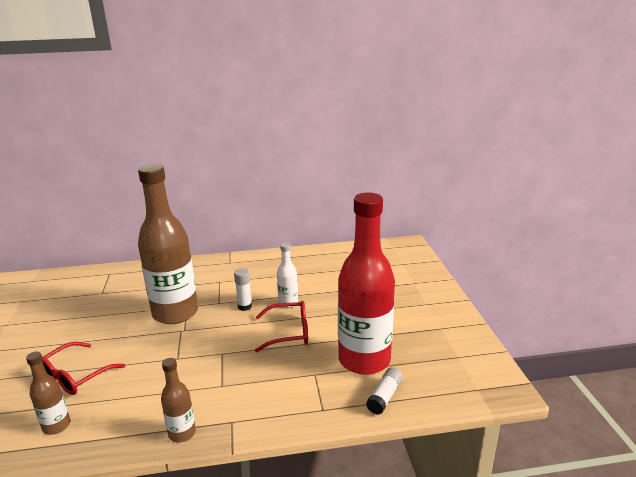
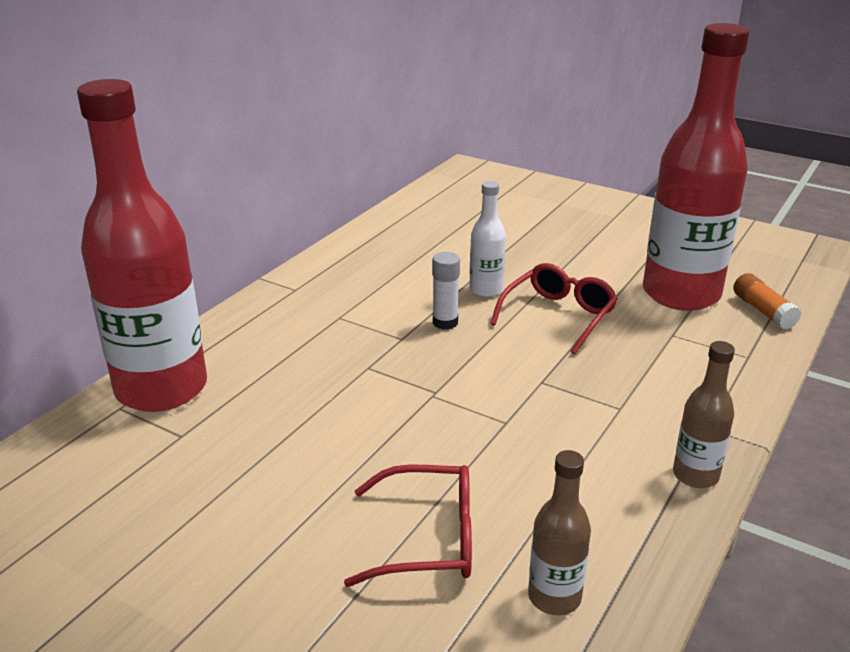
camera: 50 degrees left, 5 degrees up
(75, 376) = (428, 539): red glasses -> red glasses turned 75 degrees counterclockwise
(127, 274) = (161, 389): none -> red bottle
(175, 313) = (373, 383): brown bottle -> none
(384, 396) = (763, 311): white glue stick -> orange glue stick

